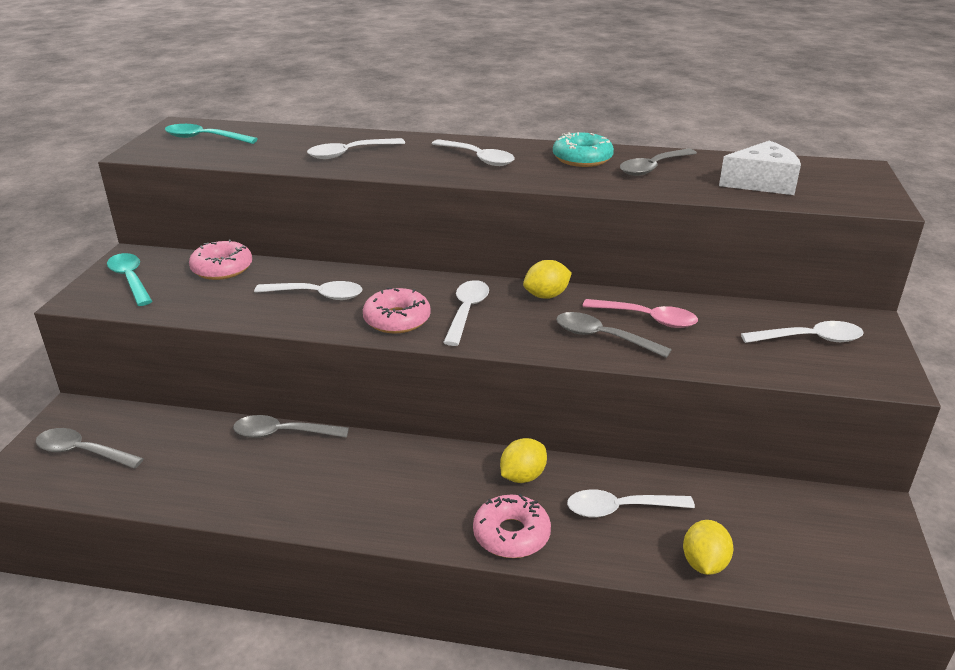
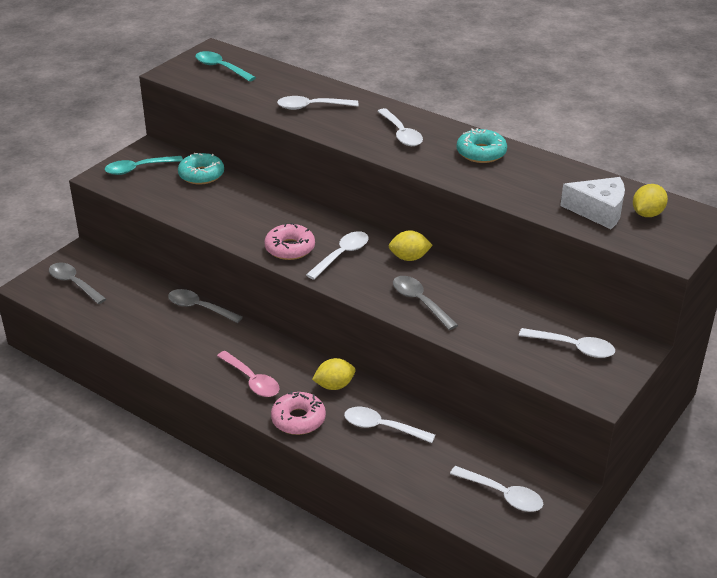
camera: 25 degrees right, 5 degrees up
(130, 279) = (138, 169): turquoise spoon -> turquoise spoon turned 105 degrees counterclockwise
(222, 268) = (201, 175): pink donut -> turquoise donut
(317, 295) = (250, 214): white spoon -> white spoon (502, 495)
(647, 319) = (466, 297): pink spoon -> pink spoon (252, 380)
(653, 168) = (527, 175): grey spoon -> none
(704, 563) = (407, 478): yellow lemon -> yellow lemon (647, 214)

